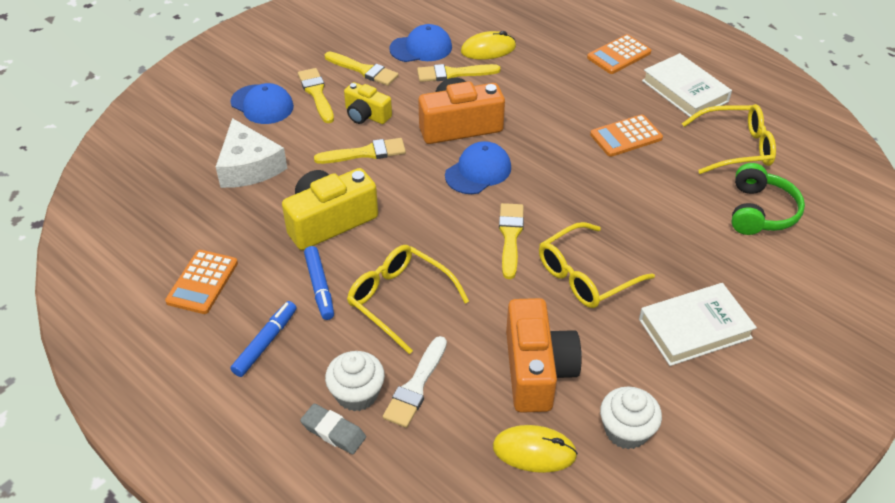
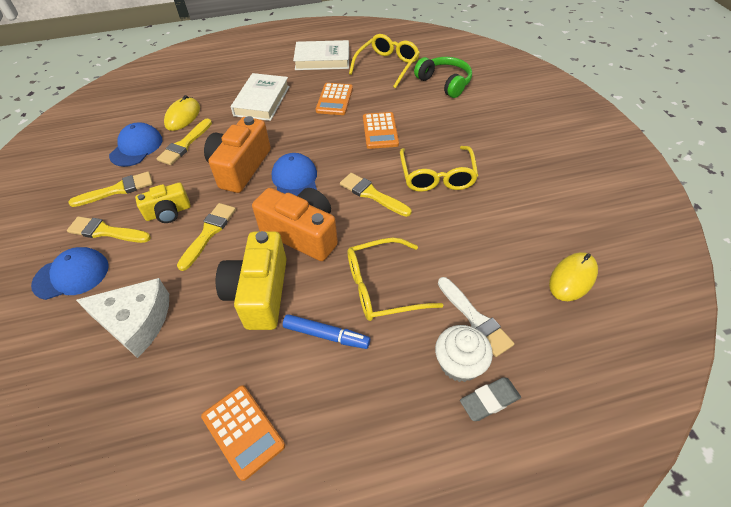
camera: 55 degrees left, 5 degrees up
(265, 343) = (358, 409): blue marker -> none
(537, 370) = (503, 241): orange camera -> orange camera (302, 234)
(619, 55) = (262, 67): orange calculator -> orange calculator (380, 131)
(626, 431) = (578, 223): white cupcake -> none
(694, 328) = (515, 152): white book -> white book (262, 101)

